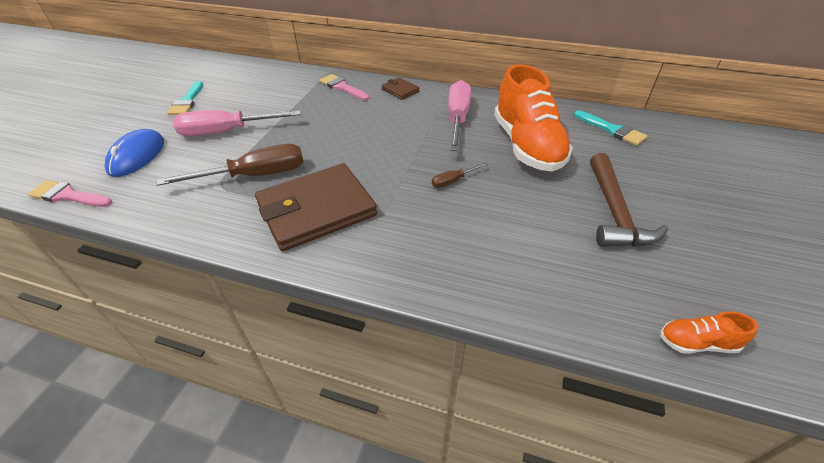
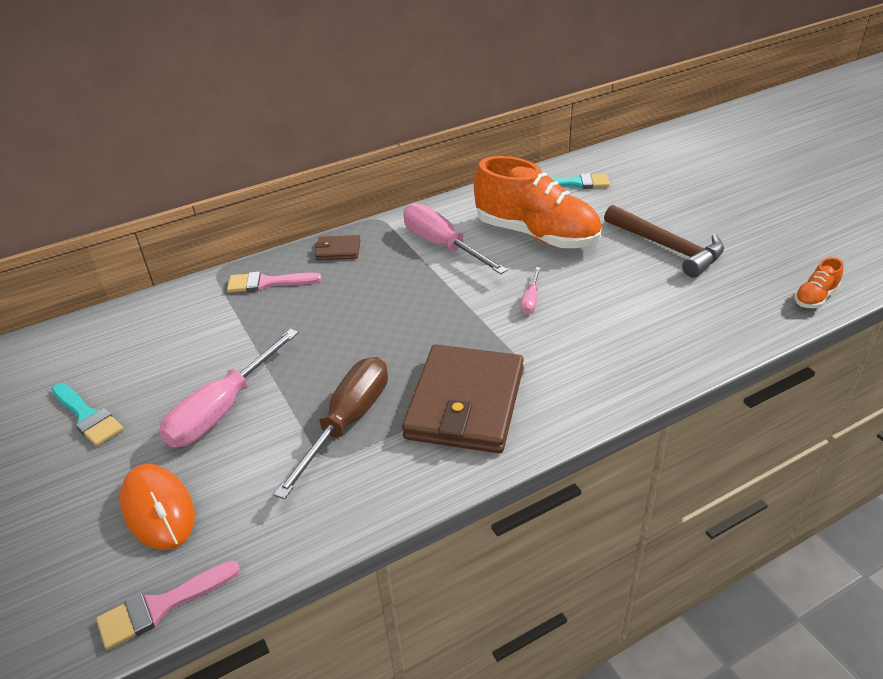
camera: 45 degrees left, 5 degrees down
(137, 156) = (158, 509): blue mouse -> orange mouse
(453, 181) = (530, 300): brown screwdriver -> pink screwdriver

